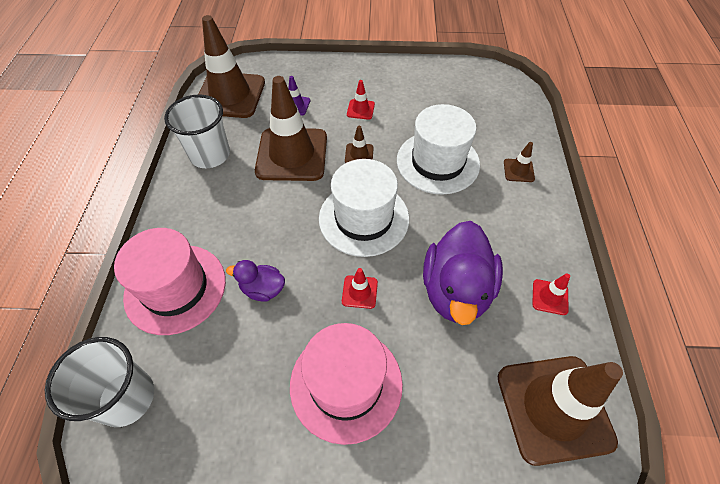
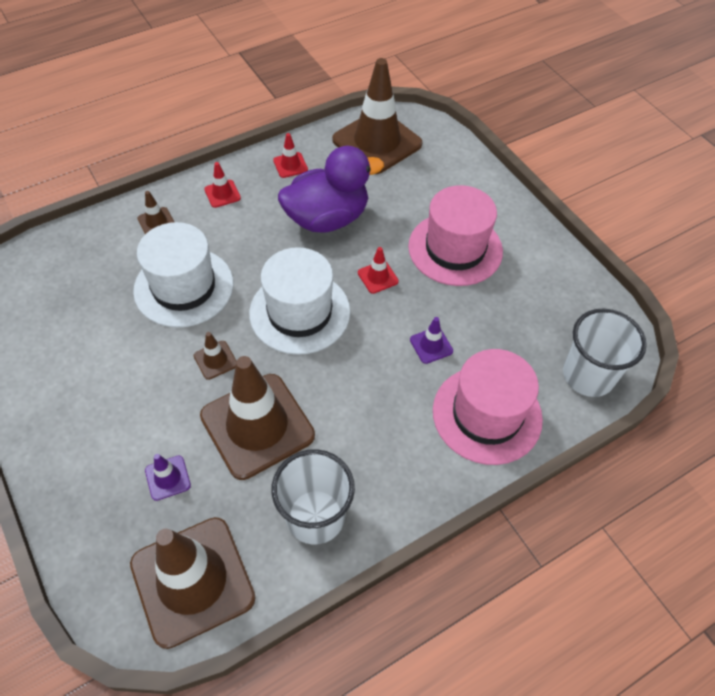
camera: 125 degrees left, 0 degrees up
(263, 289) = (431, 345): purple duck -> purple traffic cone
(360, 109) = (135, 398): red traffic cone -> red traffic cone (222, 194)

